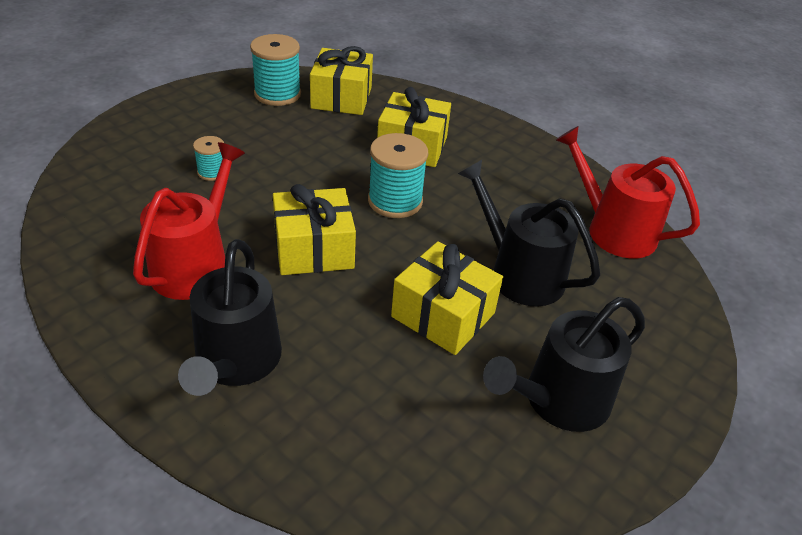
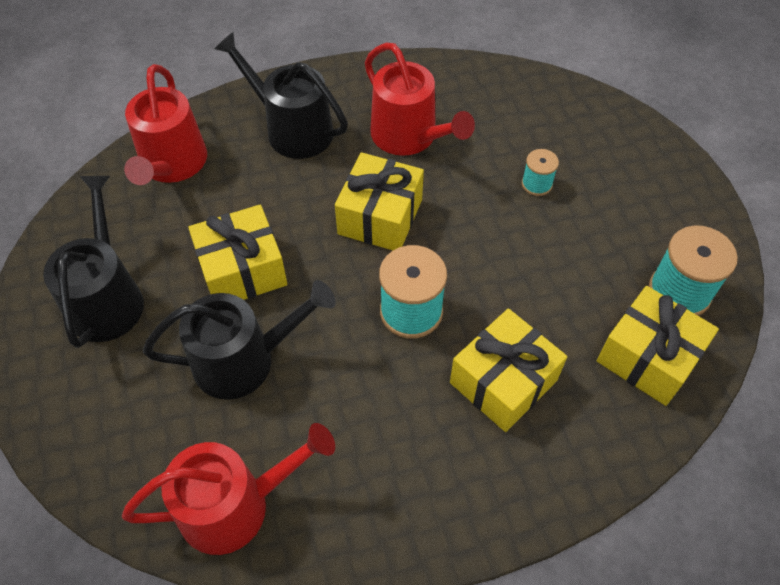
camera: 125 degrees right, 15 degrees up
(361, 451) = (172, 164): none -> red watering can

